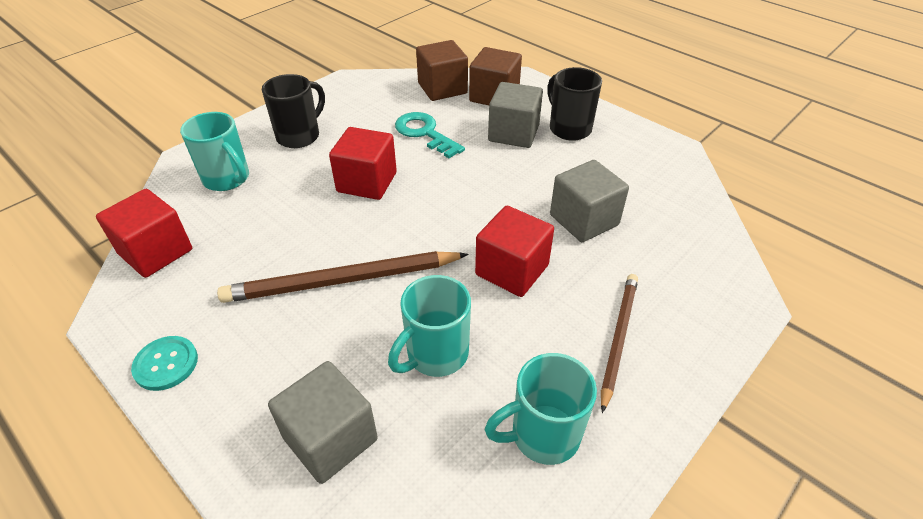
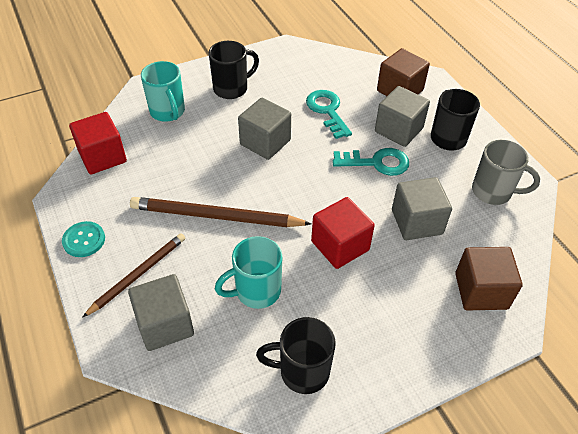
camera: 20 degrees right, 5 degrees up
(367, 182) = (265, 142): red cube -> grey cube
(442, 88) = (360, 72): brown cube -> brown cube (481, 291)
(507, 171) = (377, 163): none -> turquoise key
(542, 435) = (302, 371): turquoise mug -> black mug
(618, 338) = (392, 323): brown pencil -> brown pencil (138, 274)
(645, 168) = (493, 192): none -> grey mug

